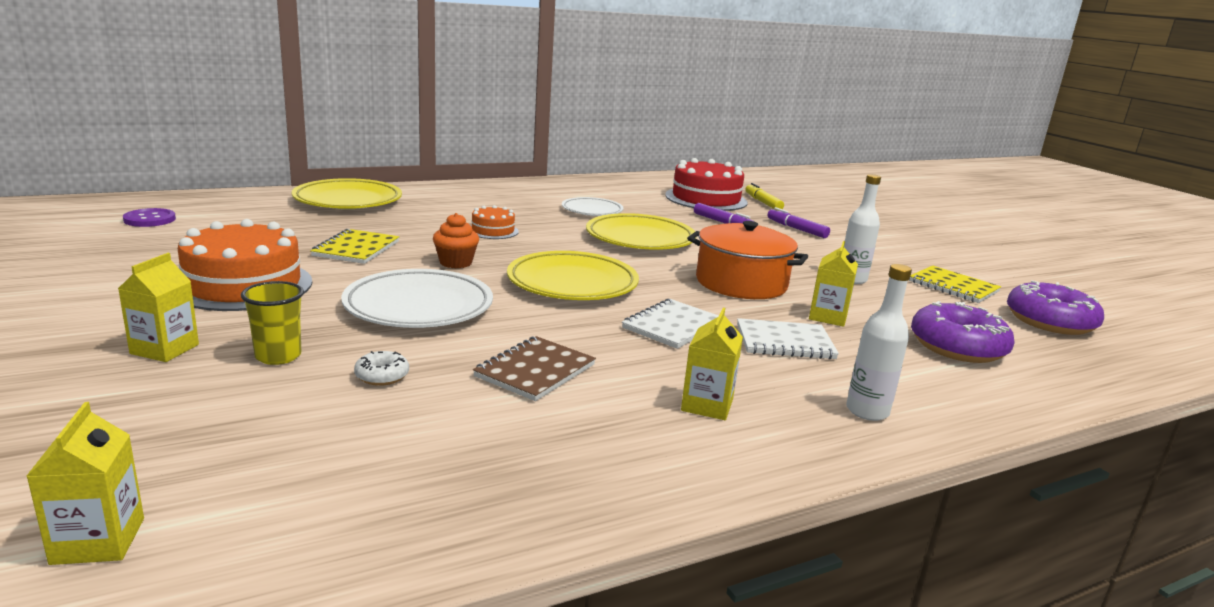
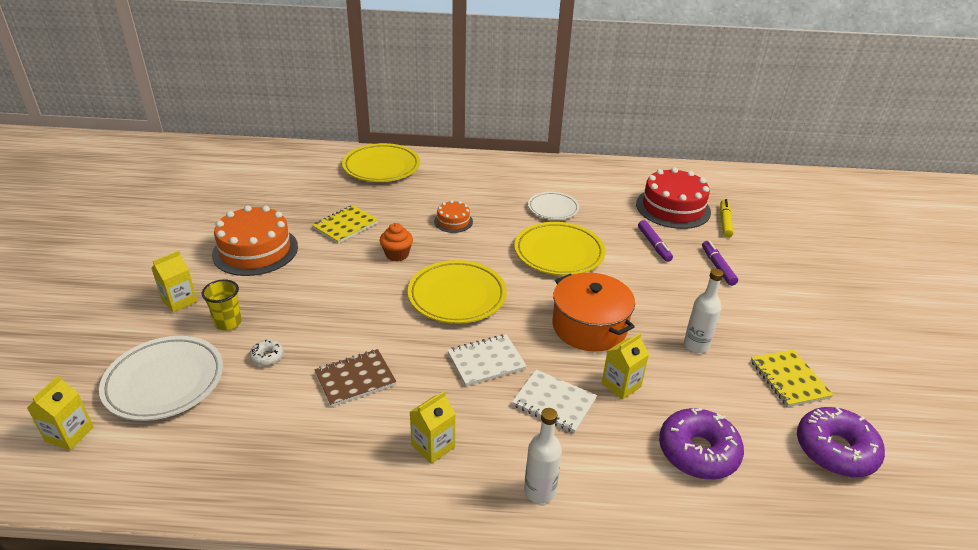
camera: 30 degrees right, 15 degrees up
(149, 219) = (249, 170): purple button -> none
(418, 307) = (337, 297): white plate -> white plate (164, 382)

